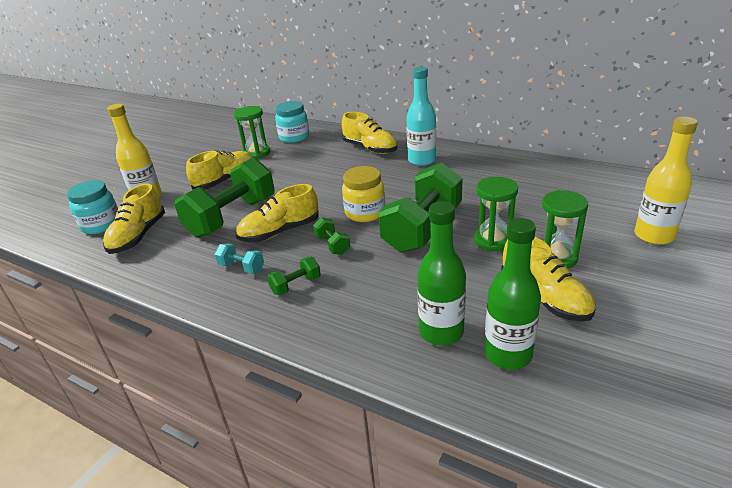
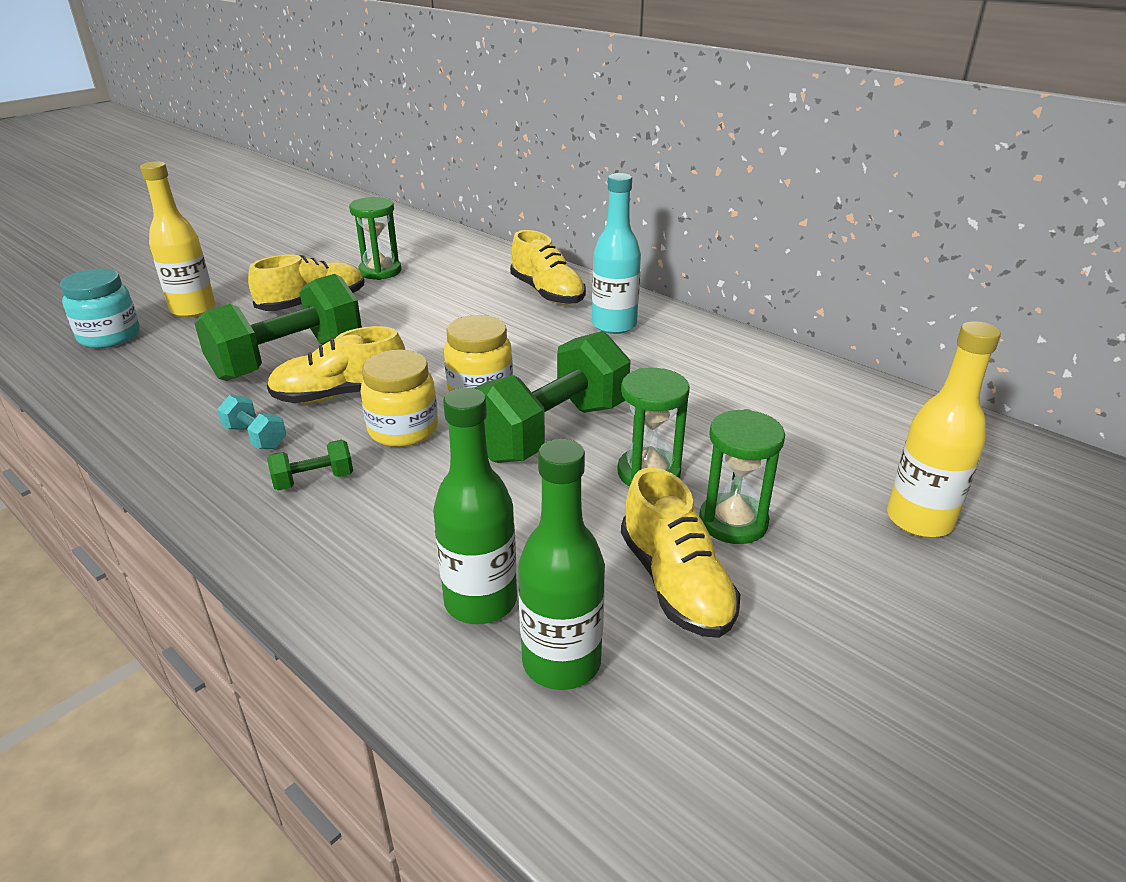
camera: 10 degrees right, 0 degrees up
(138, 236) = (147, 362): yellow shoe -> none
(294, 137) = (447, 257): turquoise jar -> none
(332, 245) = (403, 430): green dumbbell -> yellow jar

